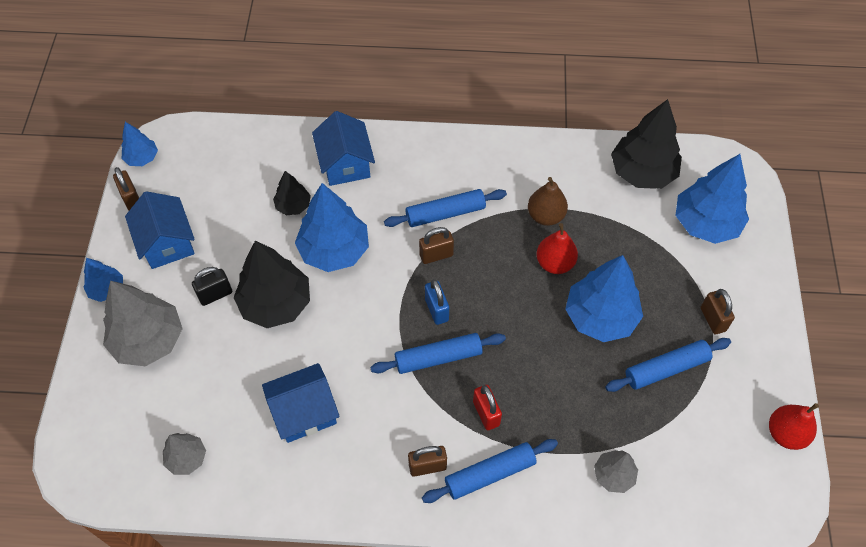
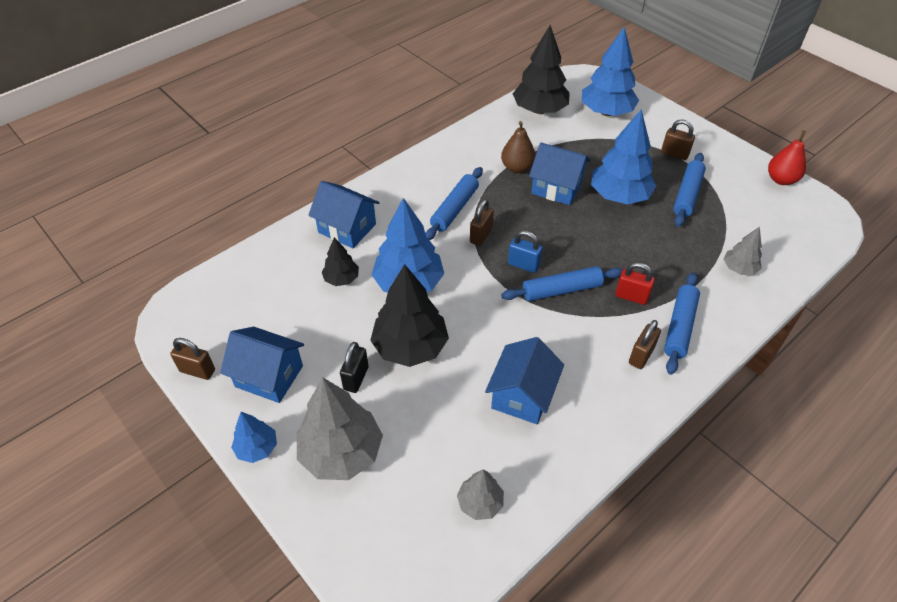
camera: 45 degrees left, 10 degrees down
(142, 158) = (170, 337): blue tree -> none
(438, 358) = (562, 290): blue rolling pin -> blue rolling pin turned 45 degrees clockwise
(555, 263) = (556, 188): red pear -> blue house

